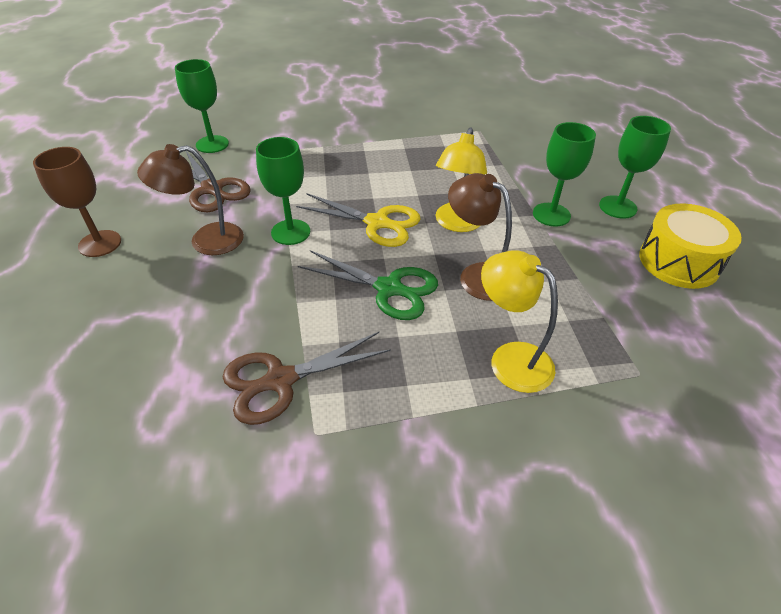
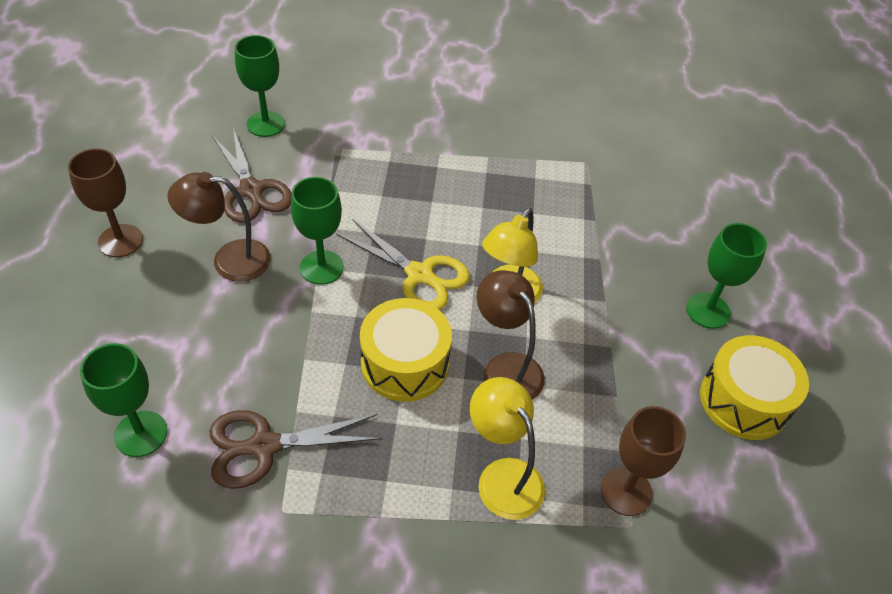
camera: 10 degrees right, 5 degrees up
(389, 288) = (405, 363): green scissors -> yellow drum
(551, 214) = (623, 305): green goblet -> green goblet (141, 434)
(621, 347) = (626, 491): none -> brown goblet

